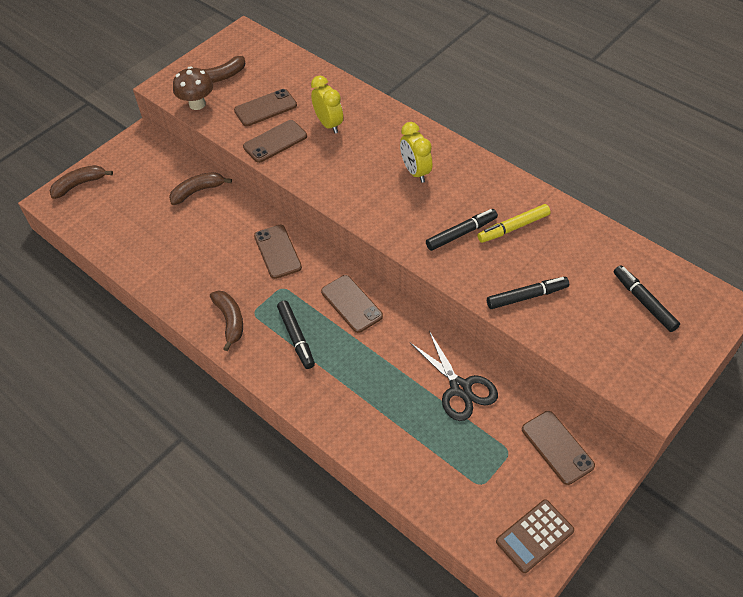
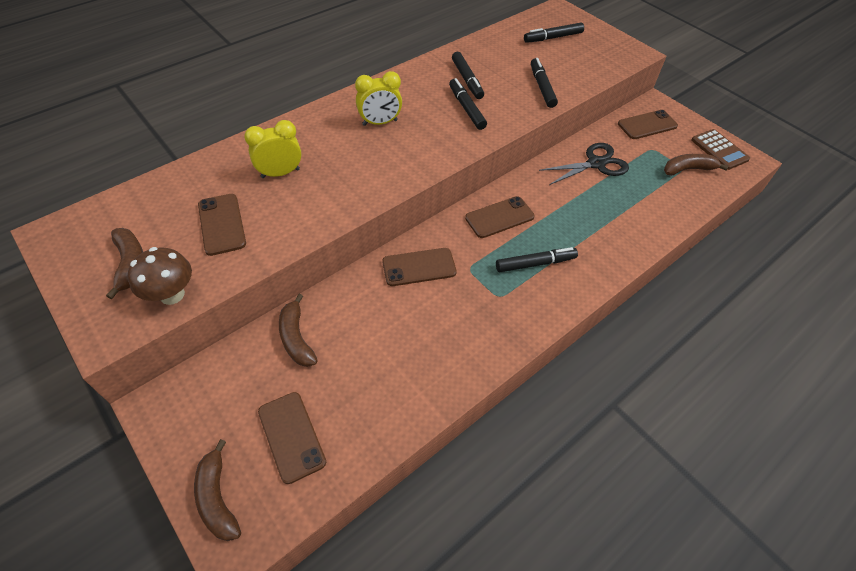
camera: 85 degrees left, 0 degrees up
(230, 321) = (507, 318): brown banana -> brown banana (688, 169)
(275, 141) = (287, 221): brown phone -> brown phone (291, 436)
(513, 228) = (467, 80): yellow marker -> black marker

